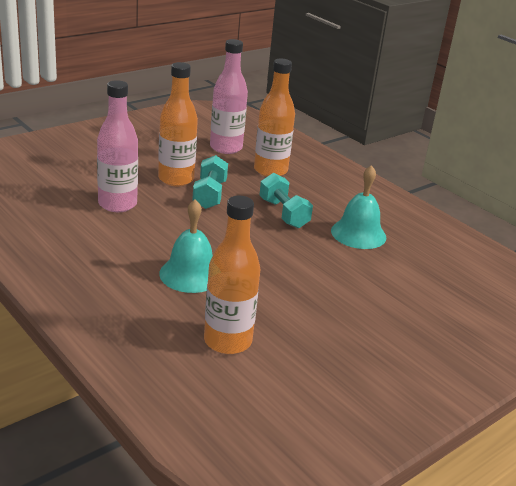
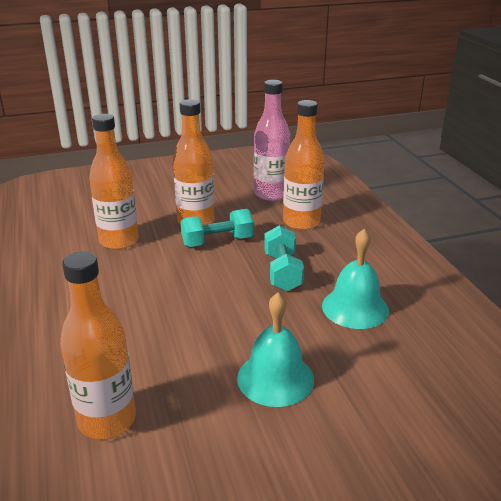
camera: 25 degrees right, 0 degrees up
(117, 204) = (119, 241): pink bottle -> orange bottle
(190, 274) = (130, 328): turquoise bell -> turquoise bell (275, 378)
(209, 195) = (217, 241): turquoise dumbbell -> turquoise dumbbell turned 45 degrees clockwise

